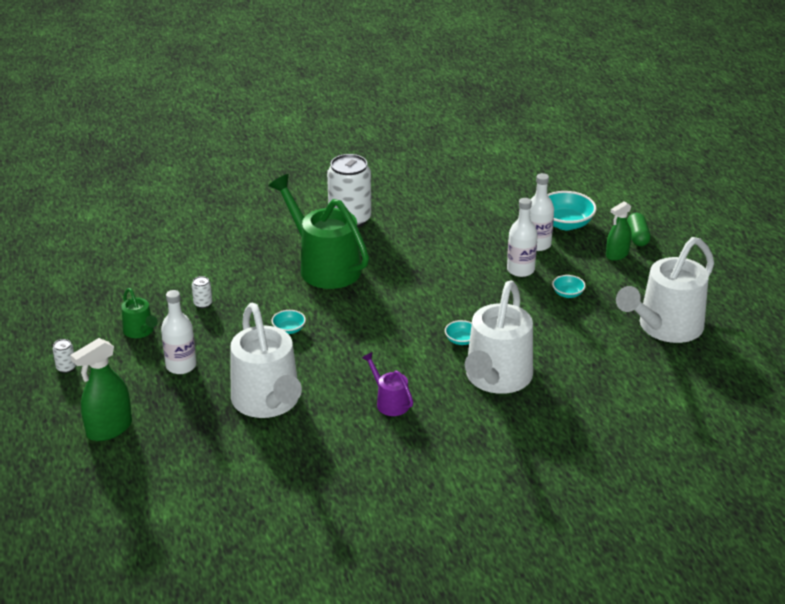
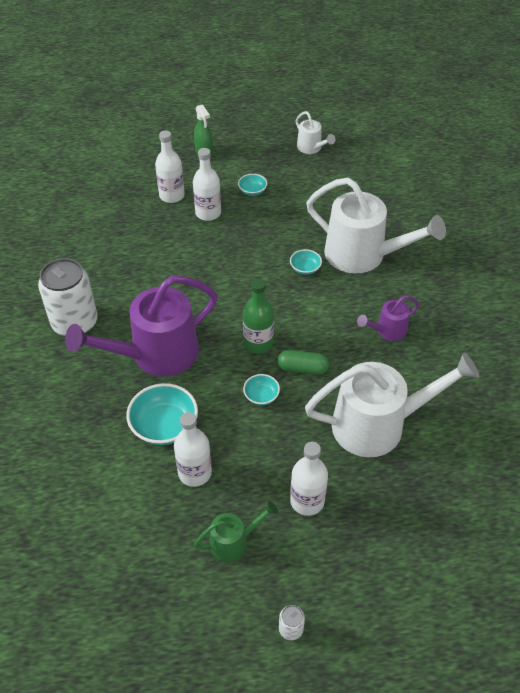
camera: 80 degrees left, 15 degrees up
(109, 429) = (410, 579): green spray bottle -> none
(203, 304) = (195, 473): white can -> white bottle
(324, 266) = (155, 355): green watering can -> purple watering can
(352, 321) = (258, 343): none -> green bottle
(565, 224) = (145, 172): turquoise bowl -> turquoise bowl (164, 426)
(637, 237) = (182, 136): green capsule -> green capsule (302, 368)
(665, 328) = (311, 148): white watering can -> white watering can, size x0.48

